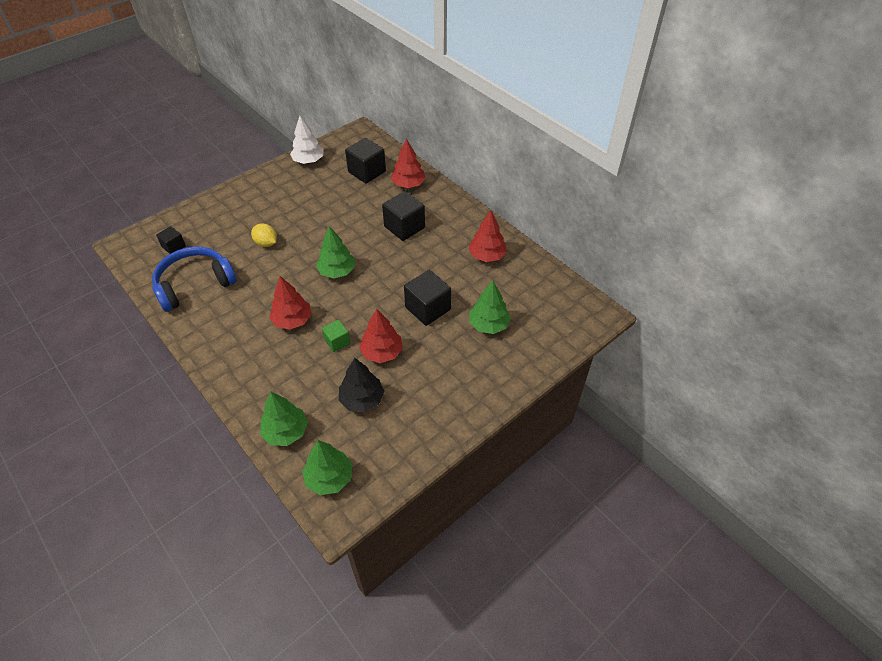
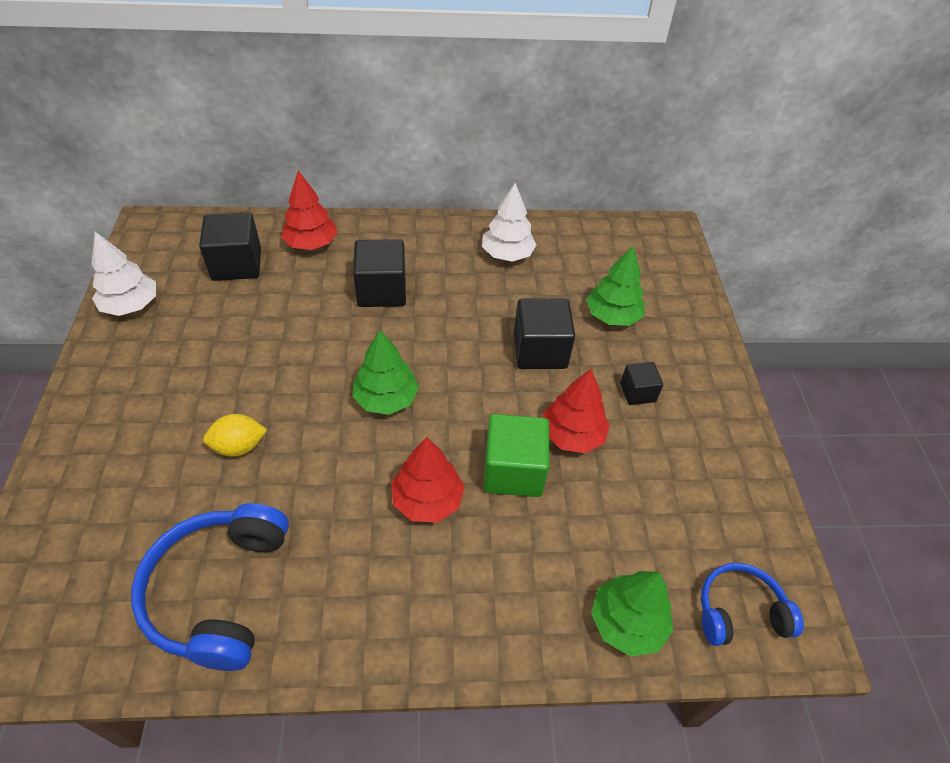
camera: 55 degrees left, 0 degrees up
(174, 246) = (92, 577): black cube -> black cube (637, 392)
(329, 478) = (739, 612): green tree -> blue headphones
(337, 341) = (513, 471): green cube -> green cube, size x1.77
(362, 399) = (634, 500): black tree -> none
(487, 256) = (507, 254): red tree -> white tree

